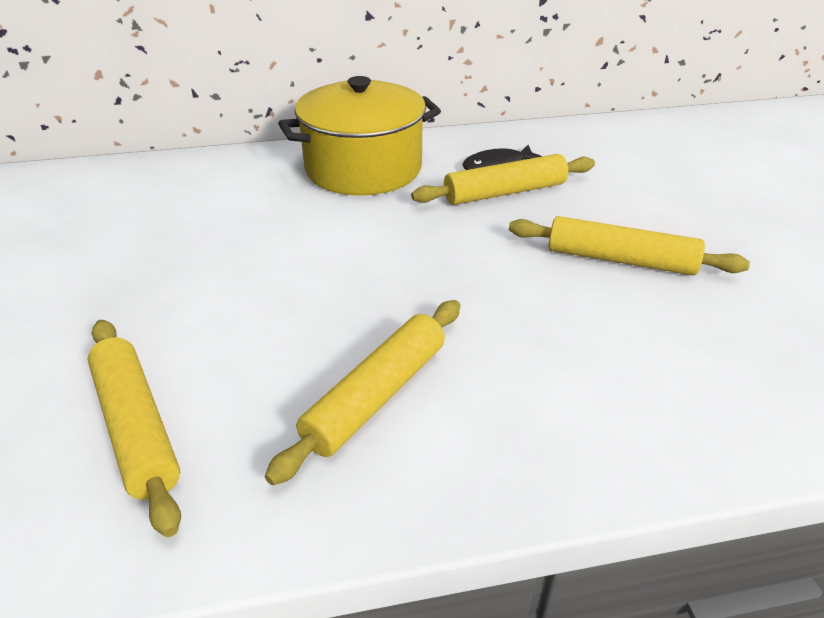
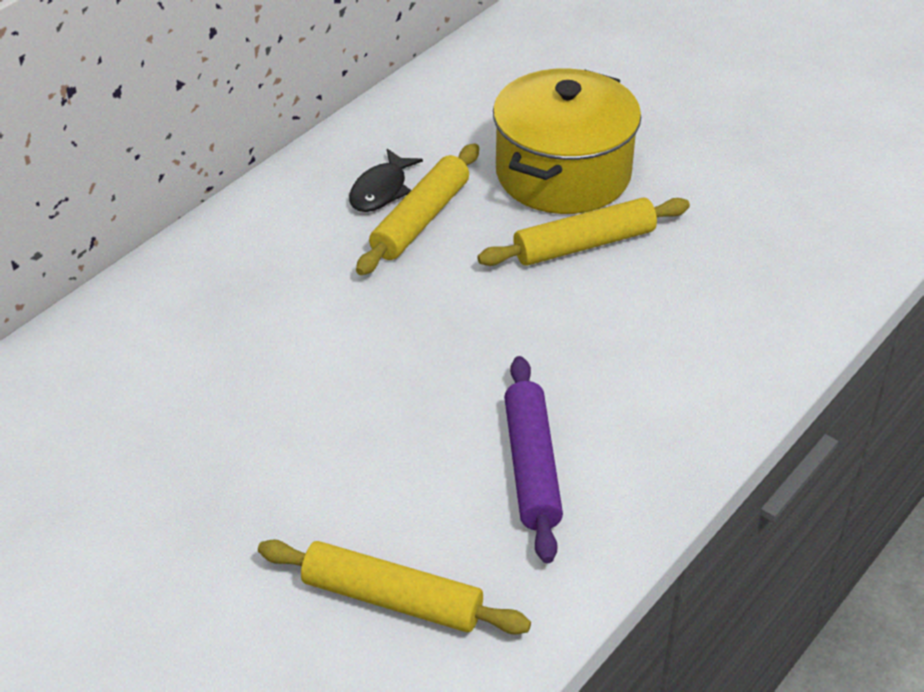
camera: 40 degrees left, 5 degrees up
(363, 169) = (252, 260): yellow pot -> yellow pot (563, 174)
(377, 395) = (532, 467): yellow rolling pin -> purple rolling pin

